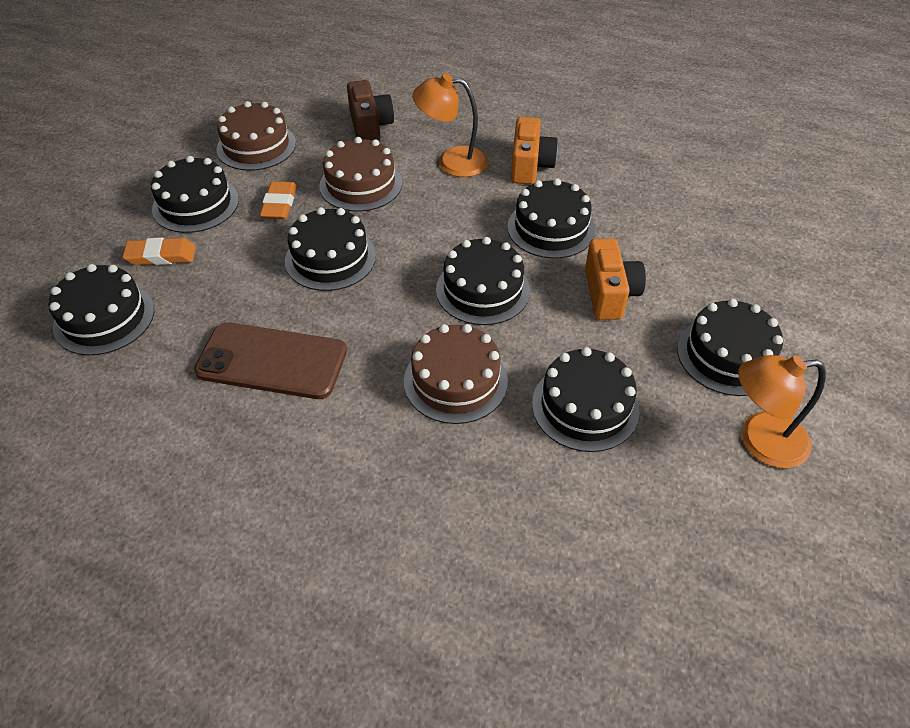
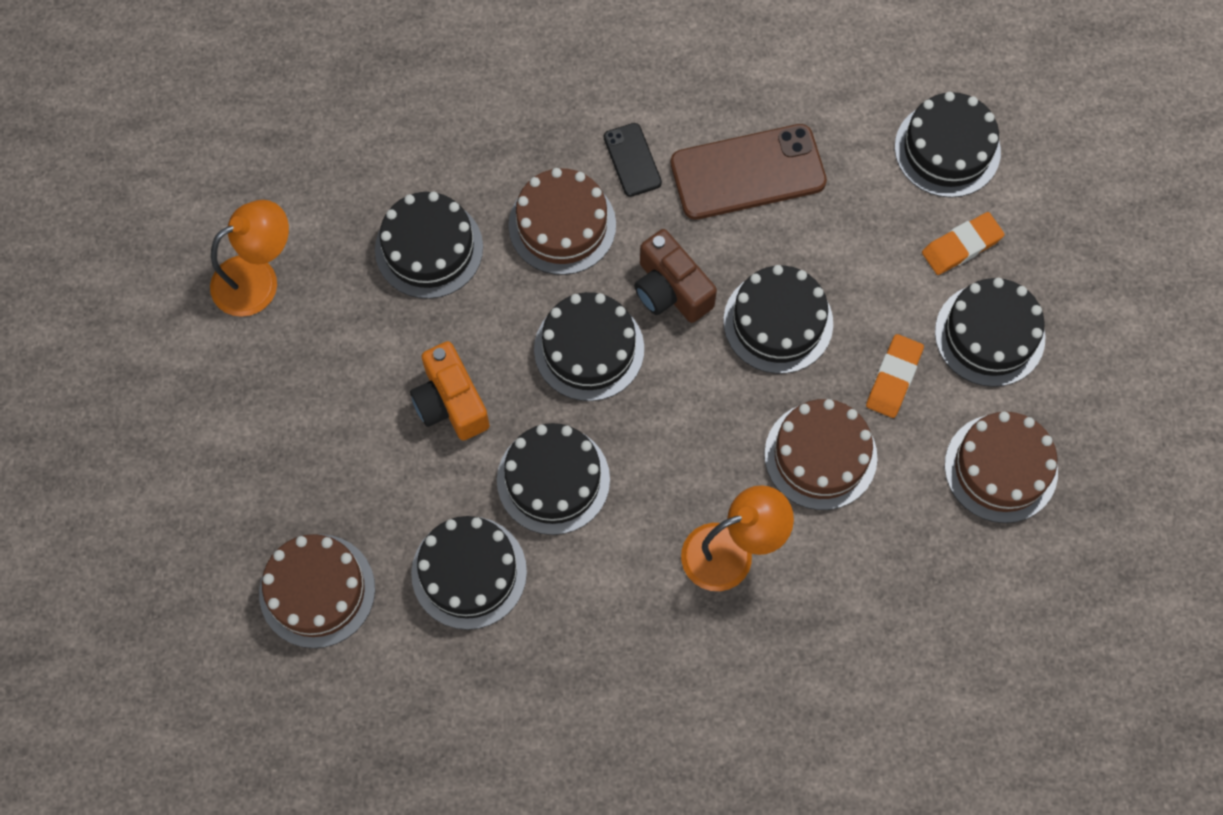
camera: 155 degrees right, 20 degrees up
(279, 204) = (894, 378): orange eraser -> orange eraser turned 45 degrees clockwise
(362, 409) = (632, 160): none -> black phone
(370, 126) = (882, 578): brown camera -> brown camera (671, 290)
(530, 166) = (626, 589): orange camera -> none
(728, 355) = (304, 369): black cake -> black cake (469, 572)
(747, 225) = (317, 590): none -> brown cake

